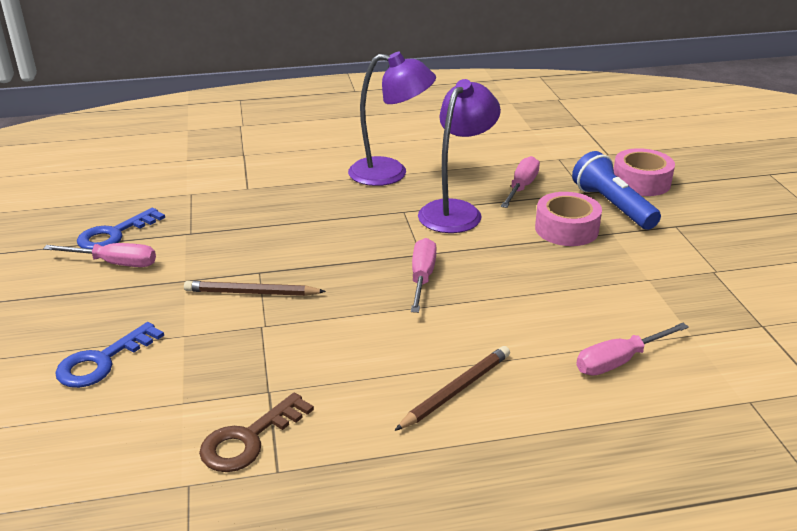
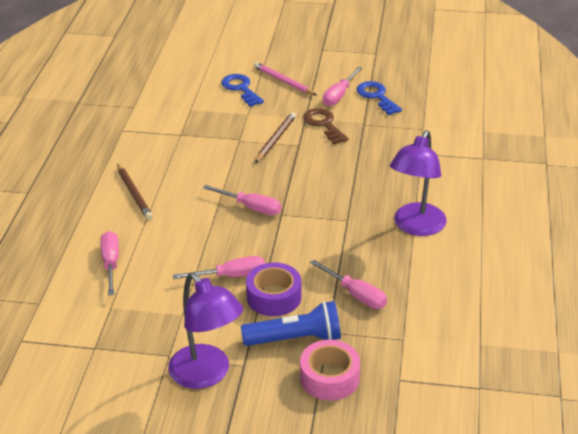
camera: 110 degrees right, 5 degrees up
(73, 322) = (283, 81): none -> pink pencil
(248, 439) = (149, 124): brown key -> brown key (324, 124)
(456, 211) = (333, 246): purple lamp -> purple lamp (207, 375)
(558, 262) = (231, 276): none -> pink screwdriver
(566, 229) = (274, 297): pink tape -> purple tape

